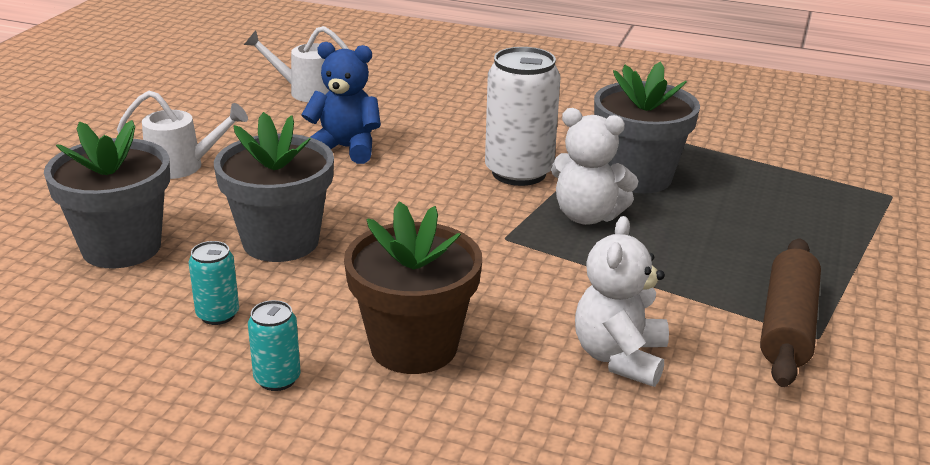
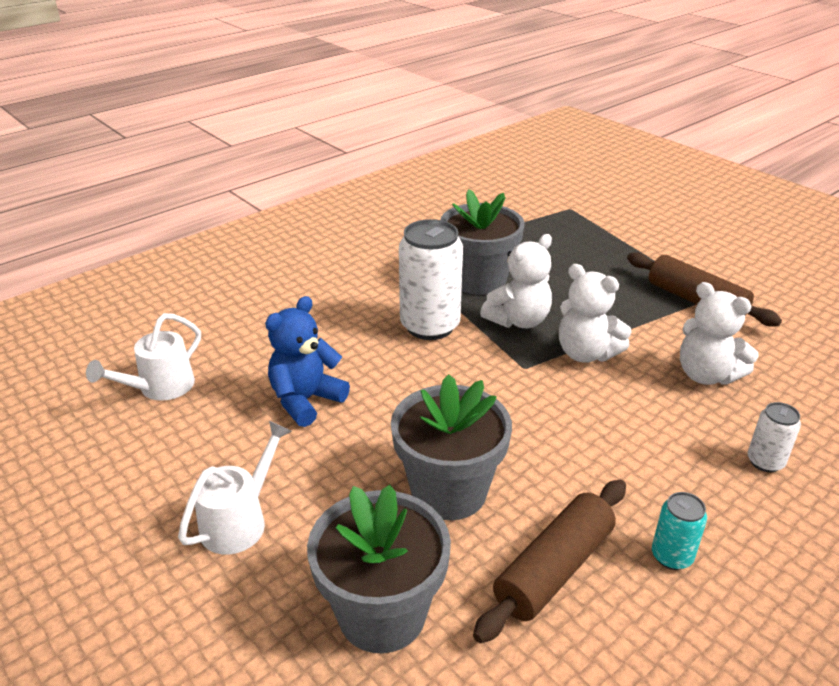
camera: 60 degrees left, 5 degrees up
(218, 315) = (553, 569): turquoise can -> brown rolling pin
(414, 346) = (655, 464): brown flower pot -> none
(484, 424) = (765, 462): none -> white can
(571, 268) = (586, 353): none -> white teddy bear

